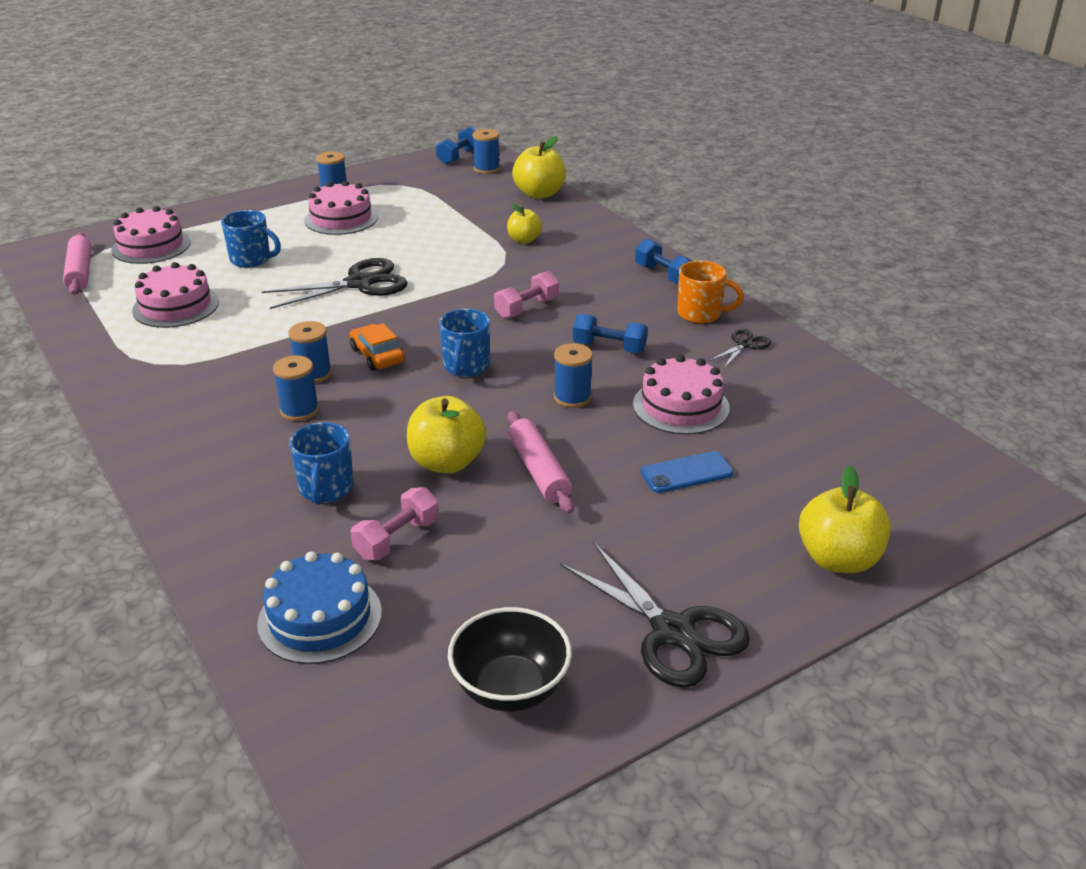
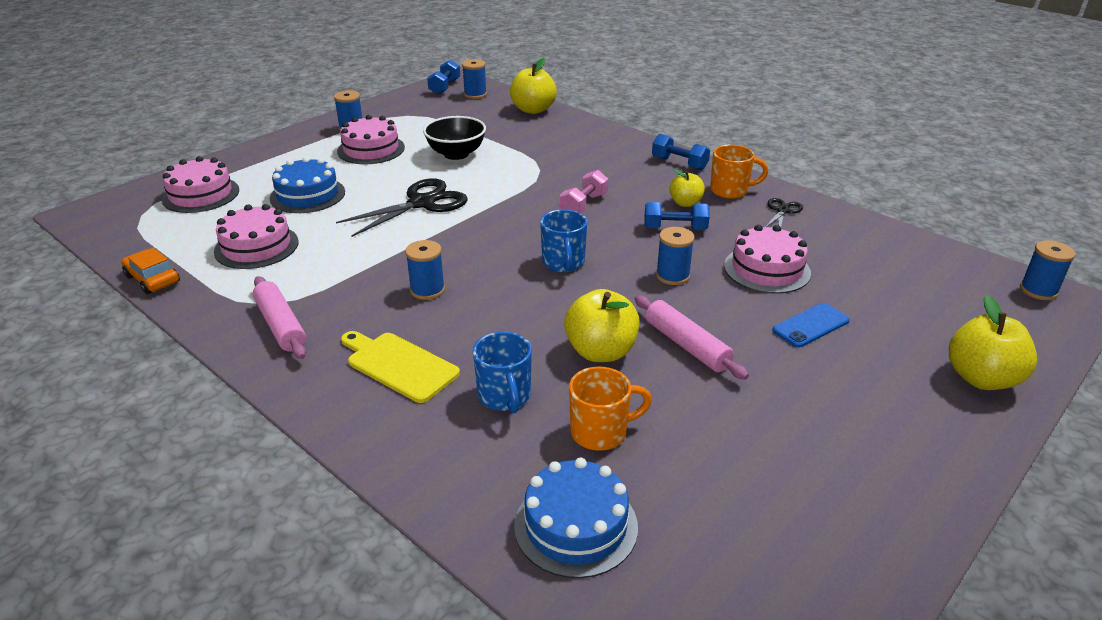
camera: 15 degrees left, 0 degrees up
(80, 272) = (140, 228): pink rolling pin -> pink rolling pin (280, 325)
(244, 442) = (399, 365): none -> yellow cutting board
(252, 260) = (307, 195): blue mug -> blue cake
(299, 410) = (434, 326): blue spool -> blue spool (1038, 290)
(377, 355) = (477, 265): orange car -> orange car (152, 279)
(397, 539) = (601, 432): pink dumbbell -> orange mug
(510, 688) = (796, 557): black bowl -> black bowl (456, 154)
(524, 240) = (544, 149): yellow apple -> yellow apple (685, 203)
(672, 631) = (897, 471): black scissors -> none

